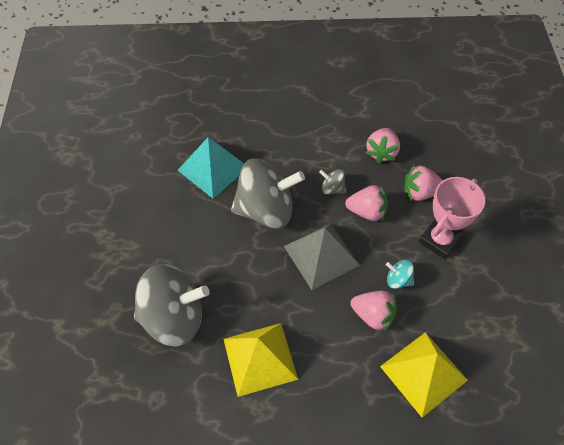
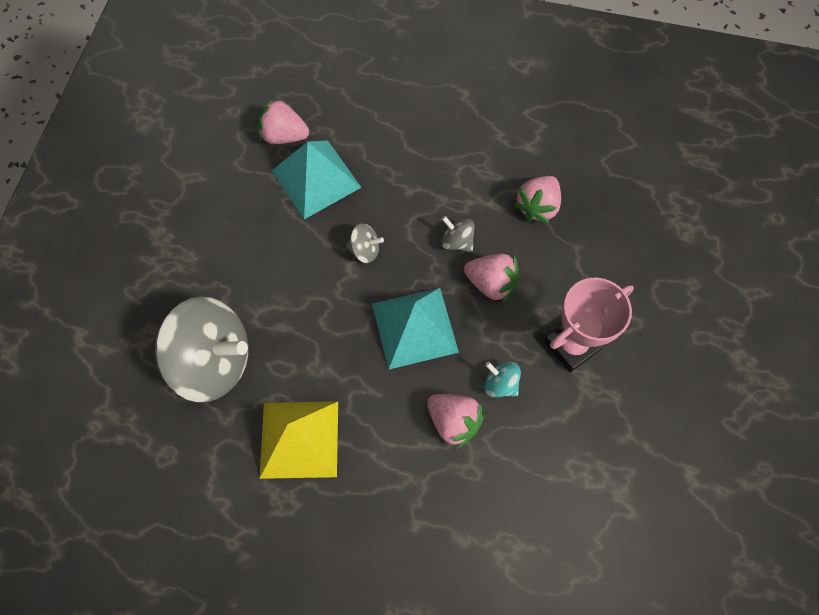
camera: 15 degrees right, 10 degrees up
(266, 210) = (365, 250): grey spinning top -> grey spinning top, size x0.42
(321, 255) = (414, 327): grey pyramid -> turquoise pyramid
(420, 192) = (569, 274): pink strawberry -> pink strawberry (284, 136)
(423, 373) = (491, 511): yellow pyramid -> none

